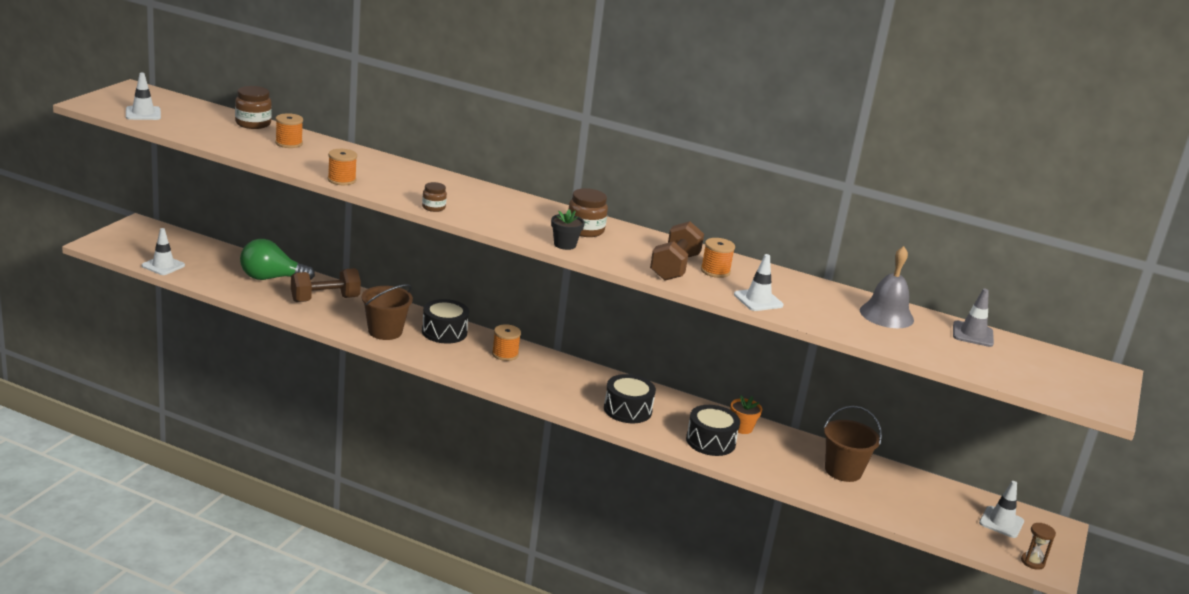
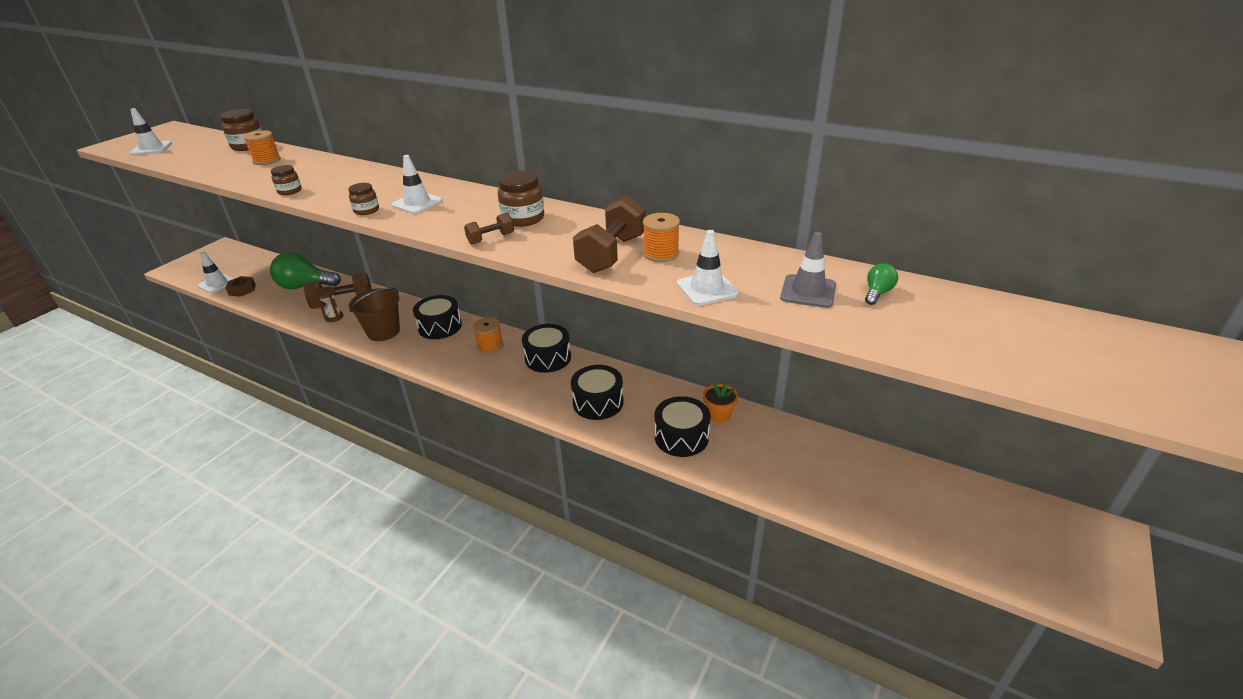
camera: 10 degrees right, 10 degrees up
(198, 275) = (242, 290): none -> brown nut
(341, 180) = (289, 191): orange spool -> brown jar
(565, 245) = (491, 238): black flower pot -> brown dumbbell
(568, 369) = (548, 358): none -> black drum
(843, 471) = (831, 466): brown bucket -> none
(886, 315) = (877, 293): grey bell -> green light bulb
(972, 334) = (1001, 311): grey traffic cone -> grey traffic cone (808, 291)
(1001, 522) = (1034, 532): white traffic cone -> white traffic cone (417, 203)
(1032, 562) = (1088, 601): brown hourglass -> brown hourglass (334, 317)

